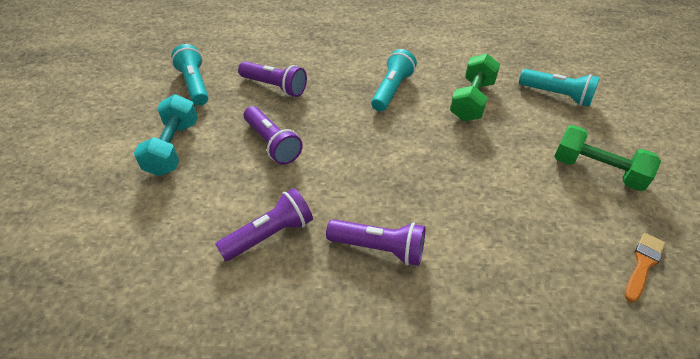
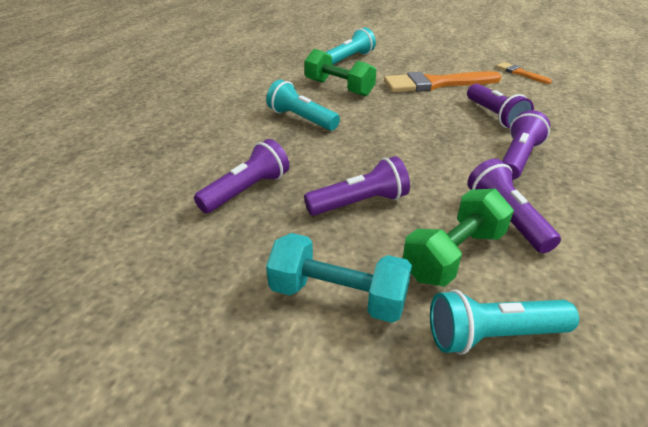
camera: 75 degrees left, 10 degrees down
(194, 84) = (187, 267): turquoise flashlight -> turquoise flashlight (492, 335)
(473, 230) = (494, 116): none -> purple flashlight
(535, 173) = (435, 84): none -> orange brush
(597, 171) = (436, 66): green dumbbell -> green dumbbell (454, 255)

